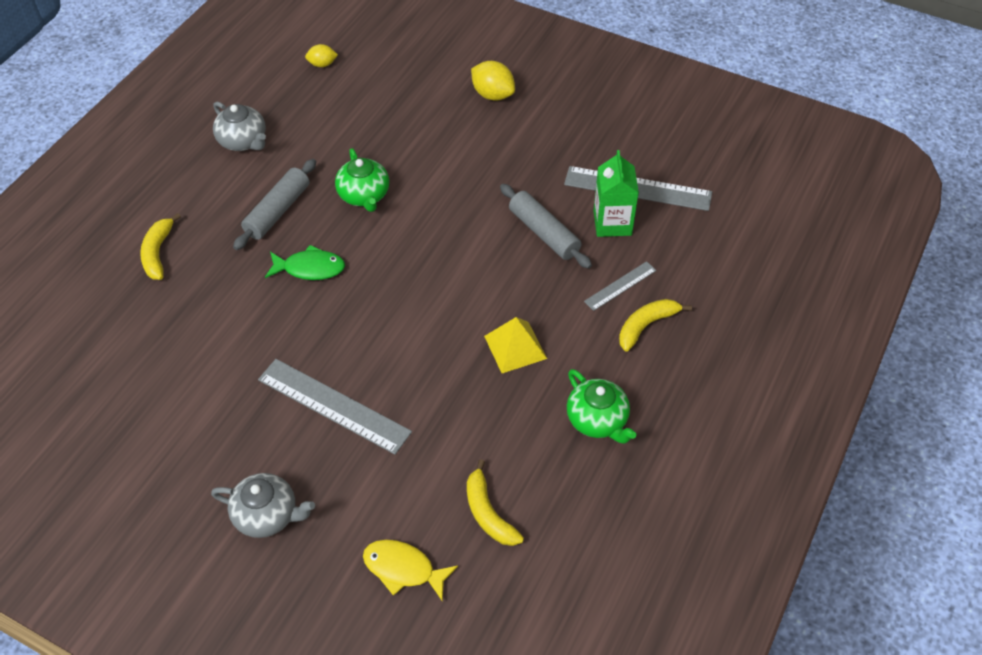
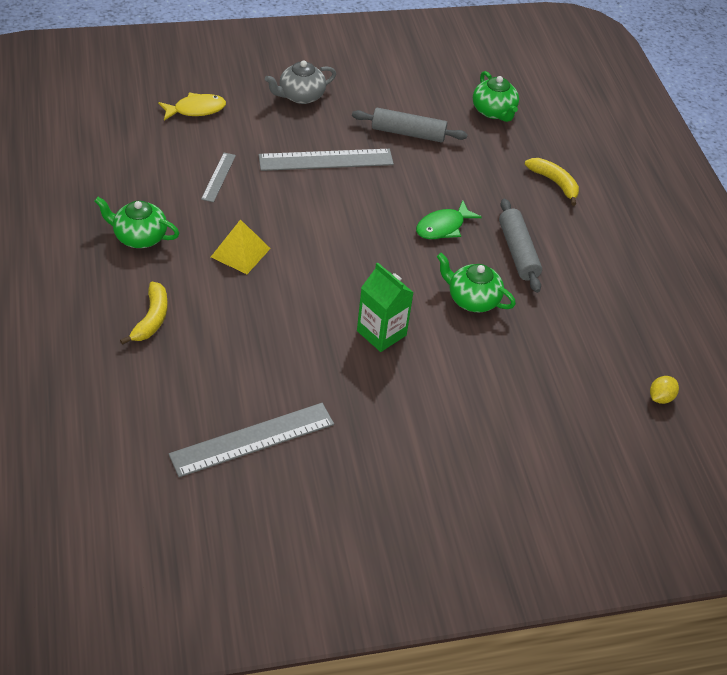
camera: 135 degrees right, 5 degrees down
(99, 364) = (493, 111): none -> green teapot
(243, 141) = (618, 289): grey teapot -> none
(488, 513) = (170, 155): yellow banana -> none
(493, 94) = (479, 462): yellow lemon -> none
(544, 233) = (298, 349): grey rolling pin -> grey rolling pin (408, 133)
(612, 223) = (248, 391): green carton -> green carton (381, 333)
(620, 286) = (197, 339): grey ruler -> grey ruler (218, 177)

